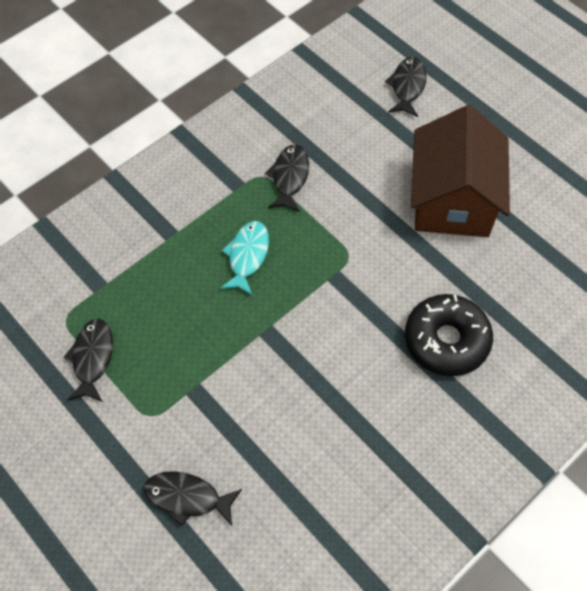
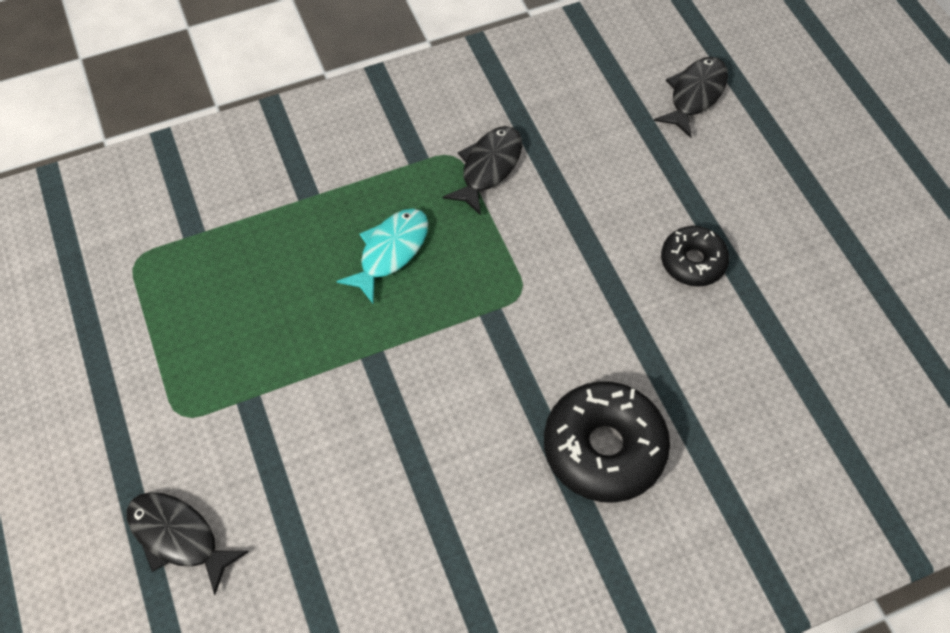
camera: 20 degrees right, 0 degrees up
(92, 358) = (144, 319): black fish -> none
(452, 200) = (692, 262): brown house -> black donut

